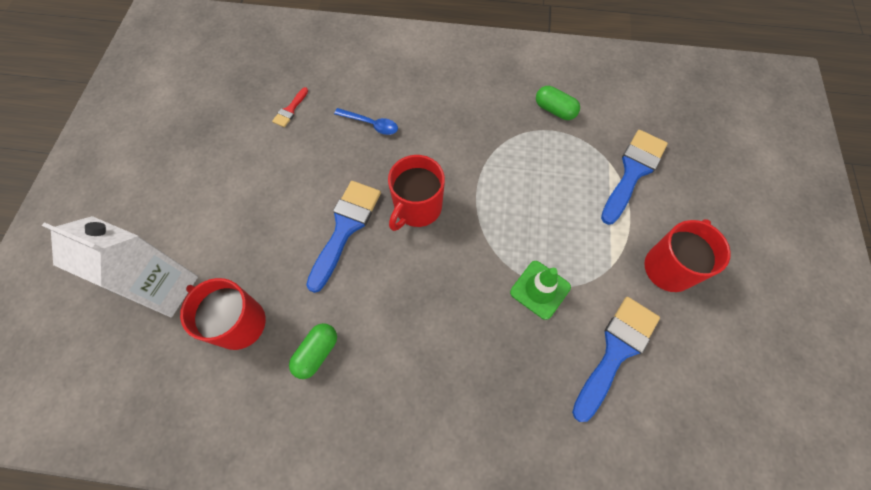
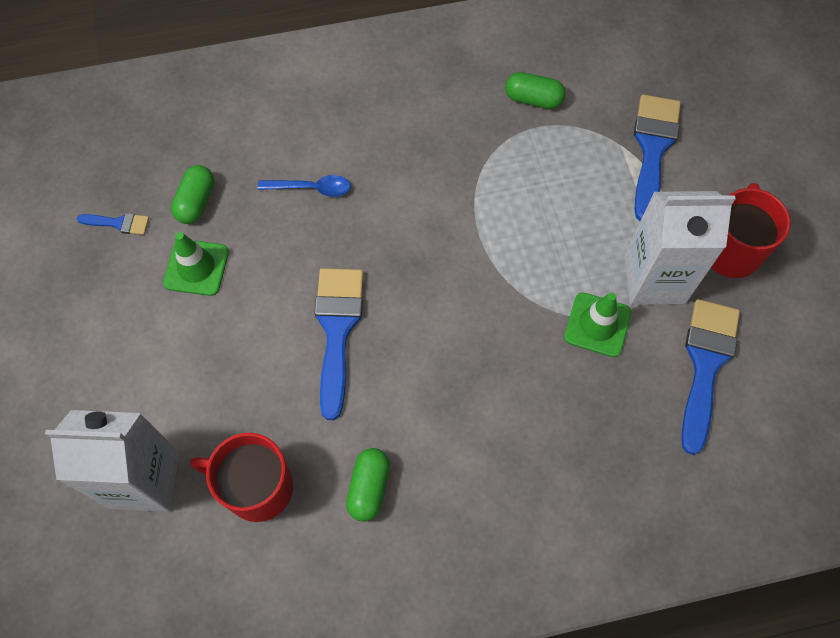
camera: 20 degrees left, 0 degrees up
(234, 108) = (119, 223): none -> blue brush
(270, 153) = (196, 267): none -> green traffic cone
(290, 110) = (196, 202): red brush -> green capsule
(417, 208) = (415, 276): red mug -> none
(598, 269) = (654, 279): none -> white carton

